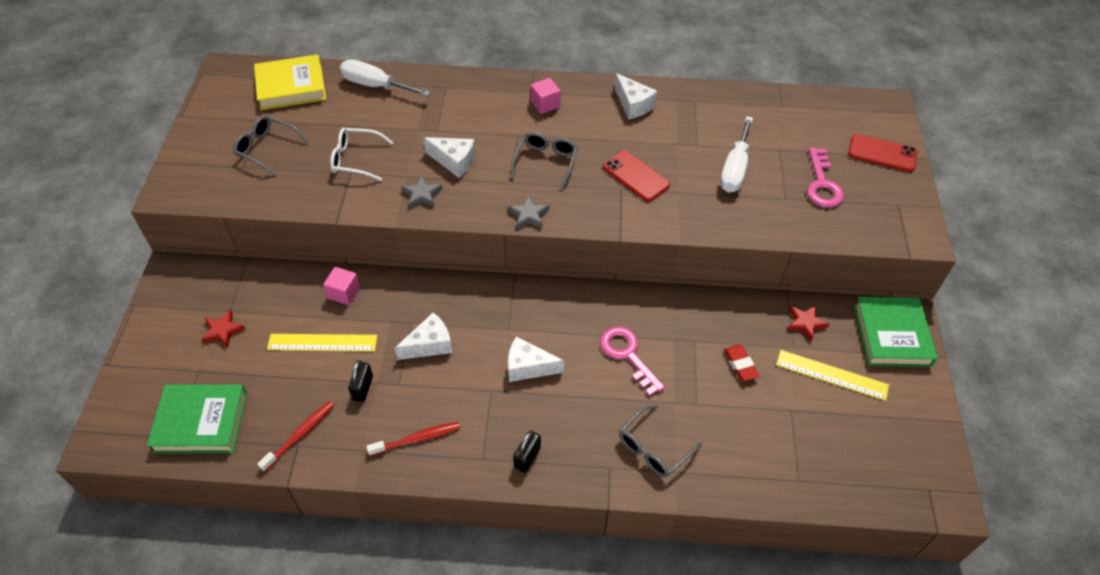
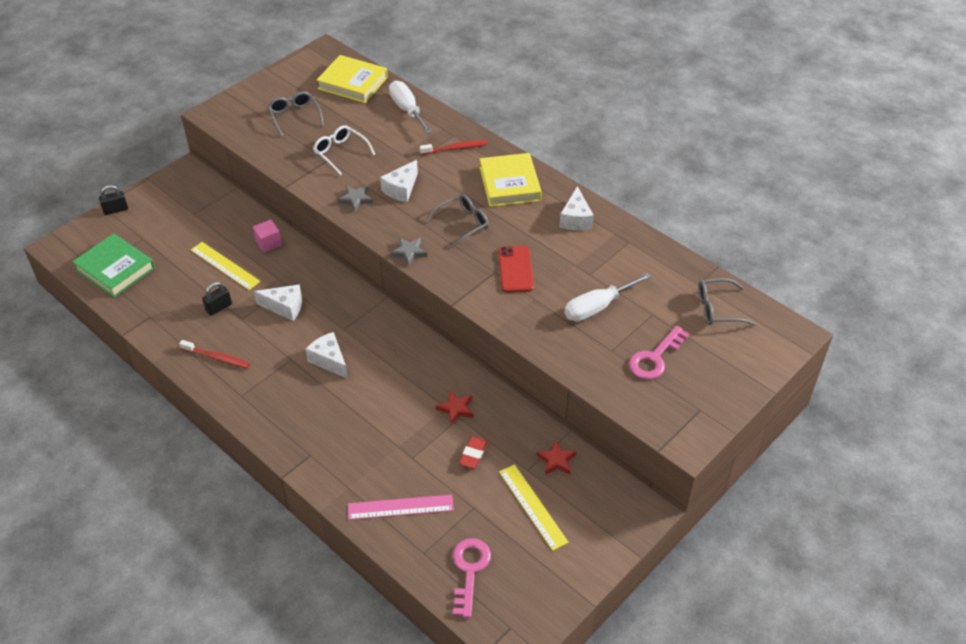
camera: 40 degrees right, 5 degrees down
(223, 331) = (178, 223): red star -> red star (456, 408)
(300, 435) = (157, 311): red toothbrush -> red toothbrush (455, 148)
(454, 161) = (401, 189): white cheese -> white cheese turned 60 degrees clockwise
(527, 457) = (267, 413): black padlock -> black padlock (116, 210)
(545, 104) = (510, 184): pink cube -> yellow book
(628, 355) = (402, 396): pink key -> pink key (469, 571)
(653, 448) = (351, 463): grey glasses -> grey glasses (718, 309)
(737, 455) = (400, 507): none -> pink ruler
(882, 153) = (737, 366): red phone -> none
(892, 335) = (615, 513): green book -> none

